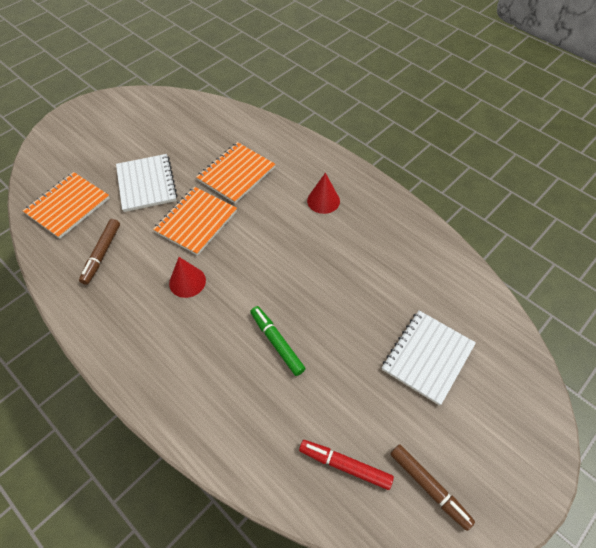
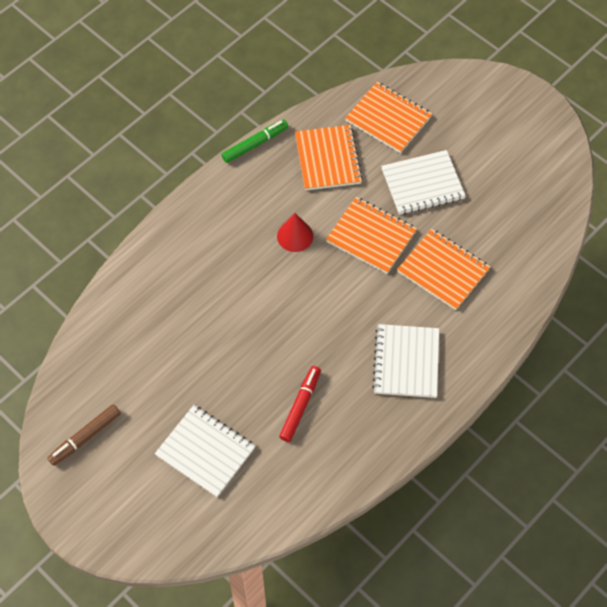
camera: 90 degrees right, 5 degrees up
(102, 254) = (328, 159): brown marker -> orange notebook
(277, 343) = (225, 317): green marker -> green marker (254, 144)
(323, 200) = (406, 362): red cone -> white notebook
(345, 466) = (108, 372): red marker -> red marker (300, 406)

